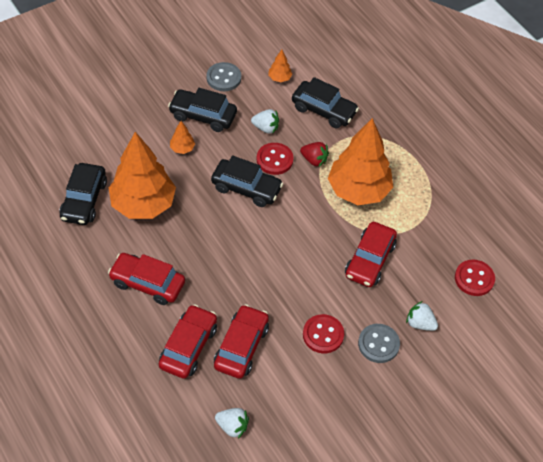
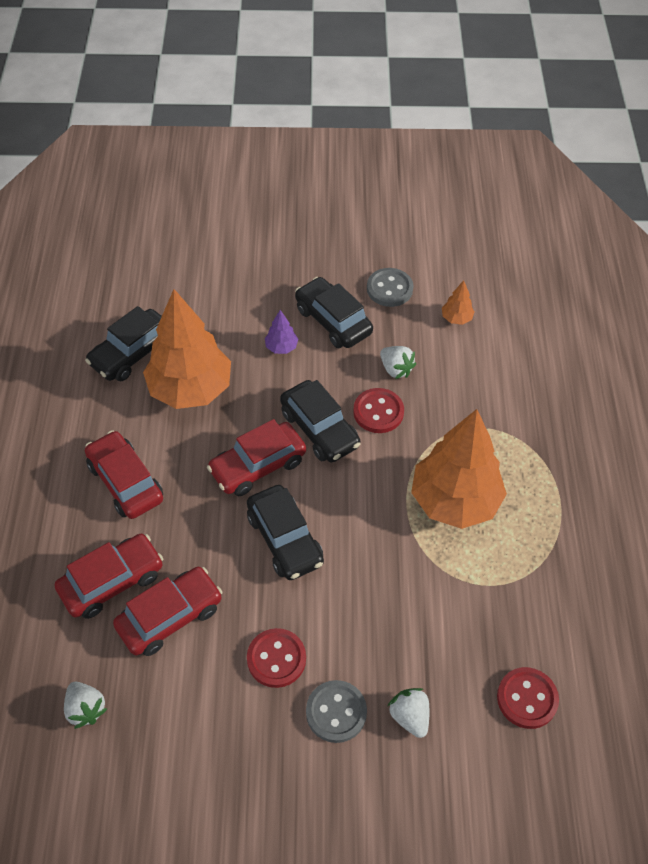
camera: 35 degrees right, 0 degrees up
(182, 148) = (281, 347): orange tree -> purple tree
(314, 160) = (426, 436): red strawberry -> none
(324, 110) = (483, 381): black car -> black car (285, 539)
(370, 260) = (404, 597): red car -> red car (258, 466)

